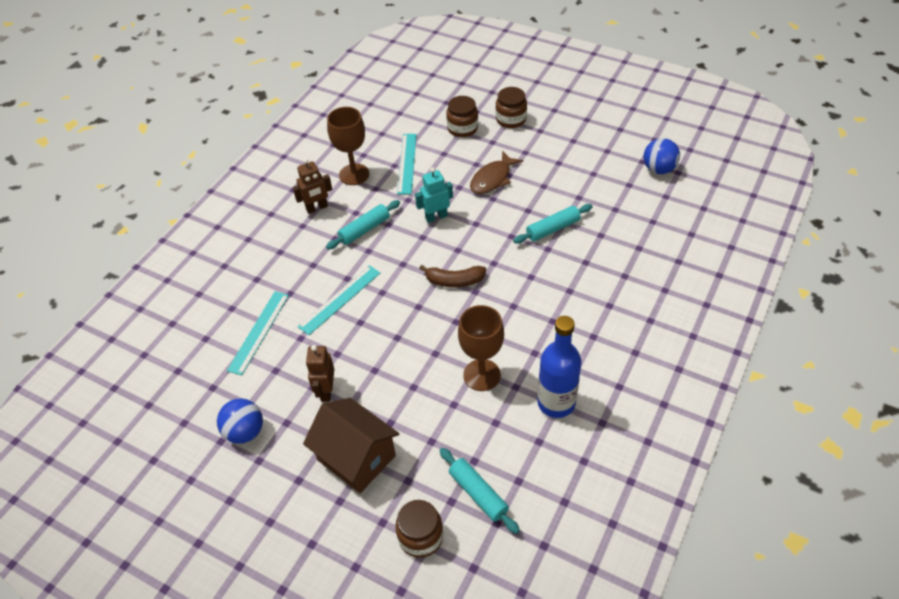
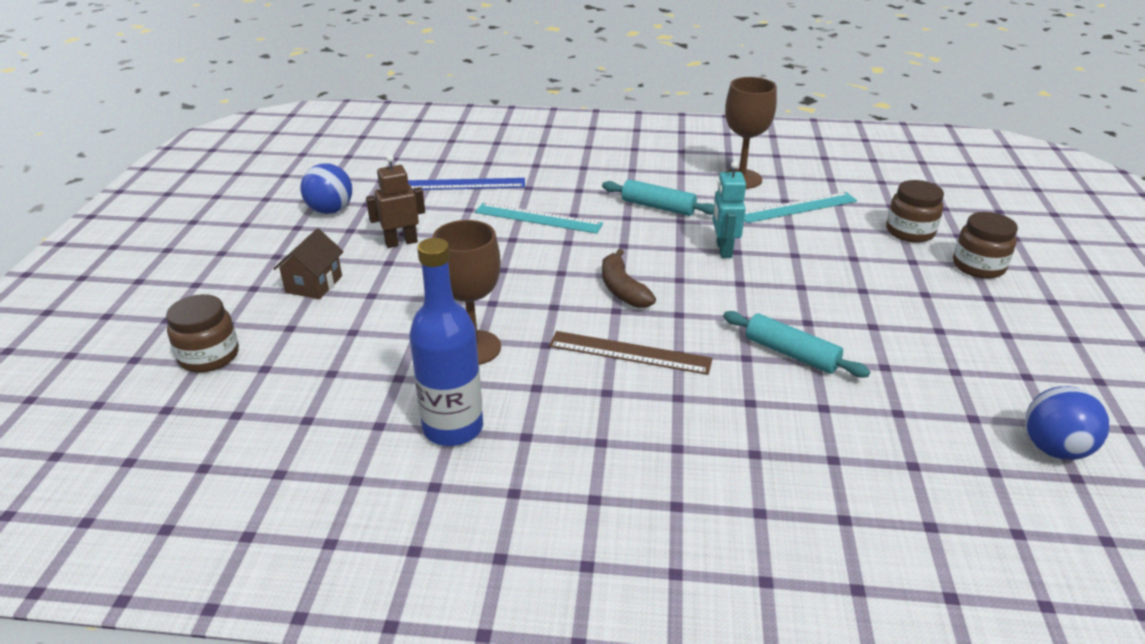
camera: 65 degrees right, 15 degrees down
(259, 332) = (464, 184): turquoise ruler -> blue ruler
(317, 208) = (666, 171): brown robot -> none
(356, 458) = (314, 284): brown house -> brown house, size x0.59
(436, 217) = (723, 250): turquoise robot -> turquoise robot turned 135 degrees counterclockwise
(478, 494) = (279, 388): turquoise rolling pin -> none
(492, 179) = (839, 277): brown fish -> none
(521, 298) = (629, 352): none -> brown ruler

